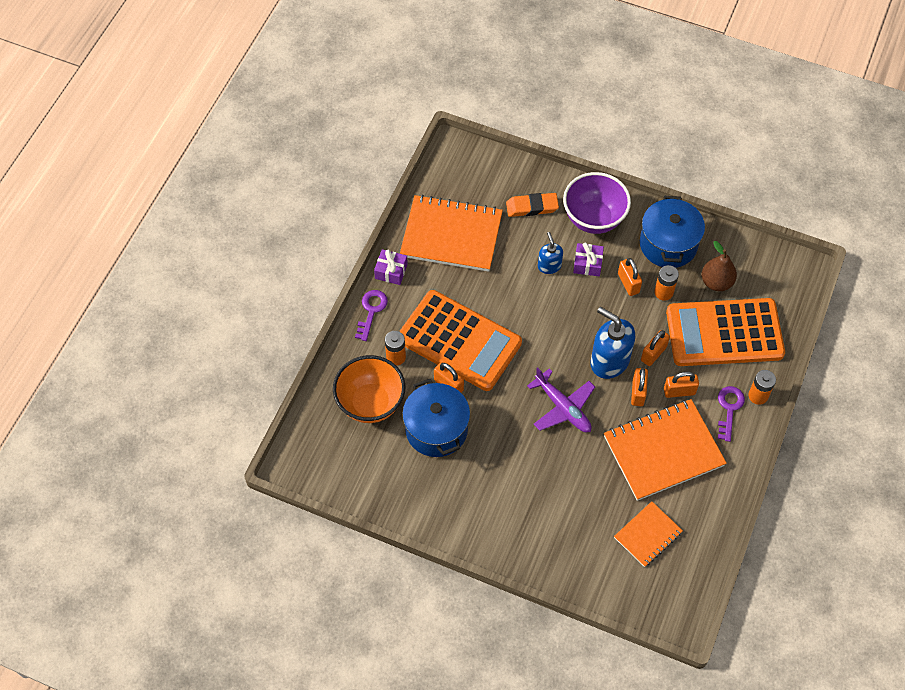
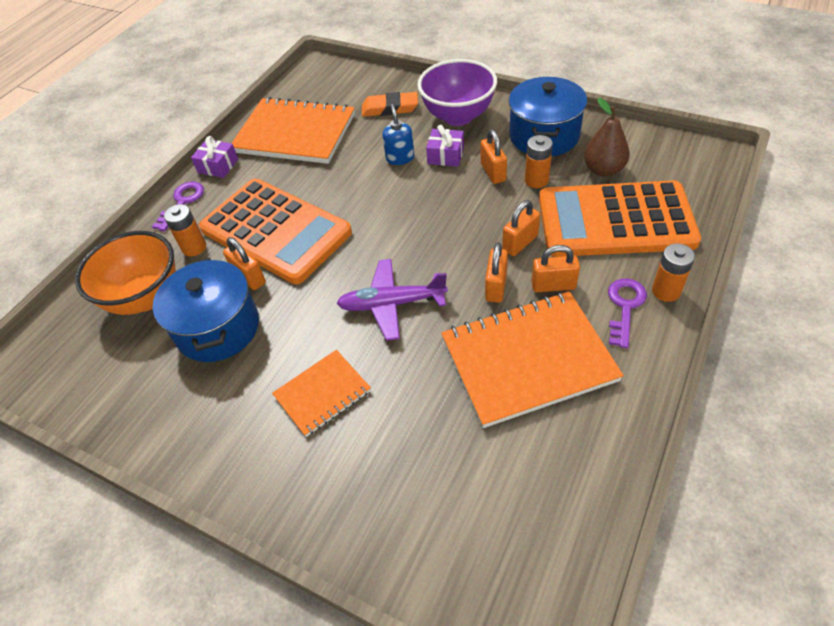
camera: 10 degrees right, 10 degrees down
(563, 408) = (391, 304): purple plane -> purple plane turned 120 degrees clockwise
(609, 361) = (461, 251): blue soap dispenser -> none
(648, 535) = (497, 481): orange notebook -> orange notebook (322, 394)

